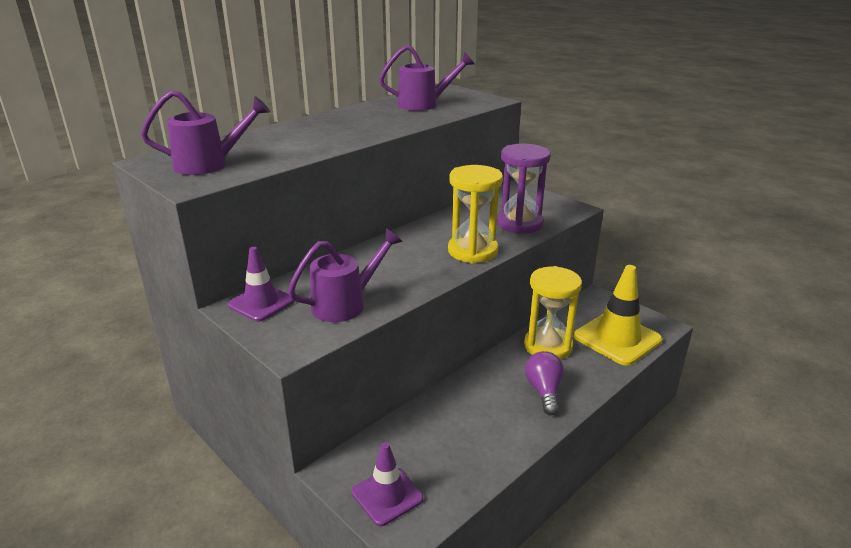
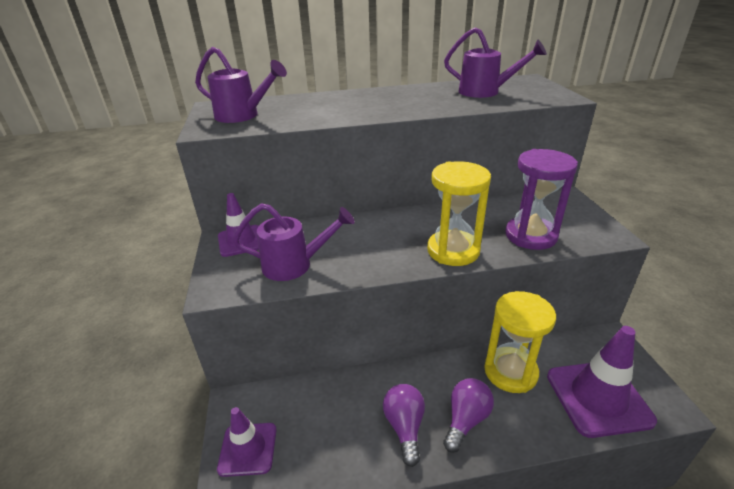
camera: 35 degrees right, 5 degrees up
(504, 417) = (404, 427): none -> purple light bulb
(617, 338) = (598, 398): yellow traffic cone -> purple traffic cone

